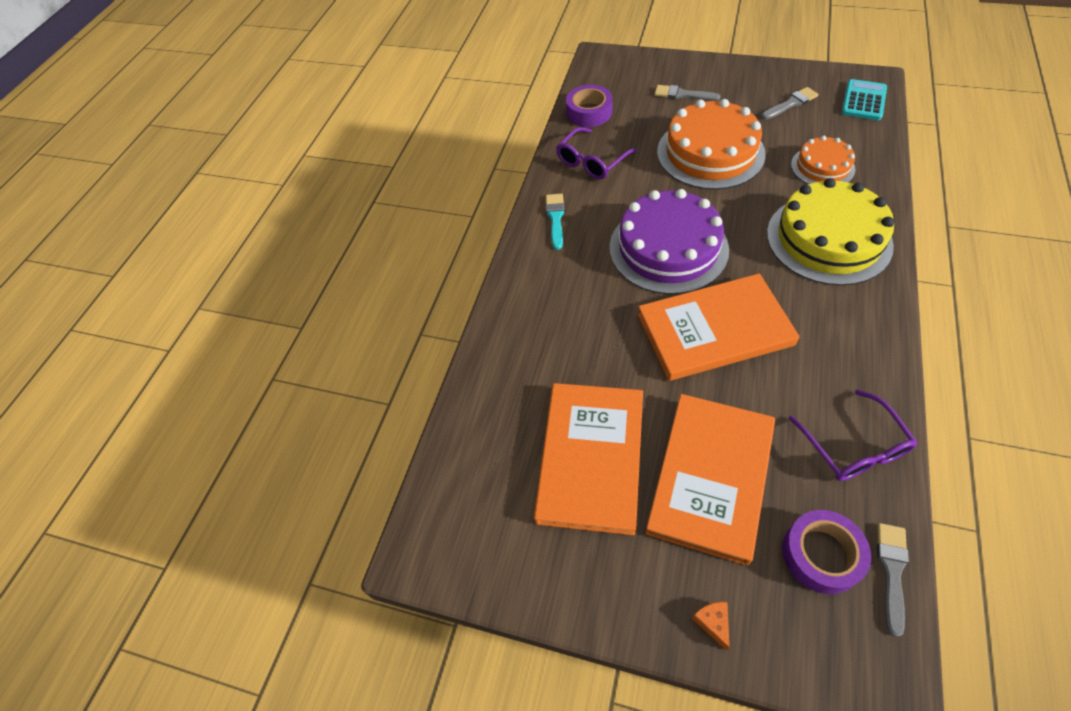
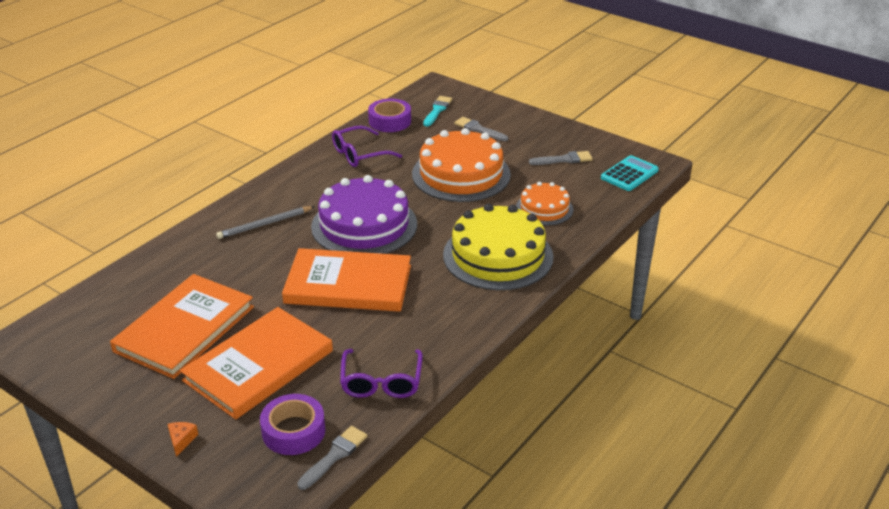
camera: 15 degrees right, 20 degrees down
(555, 218) = (296, 182): turquoise brush -> turquoise brush (437, 110)
(566, 283) = (264, 224): none -> grey pencil

